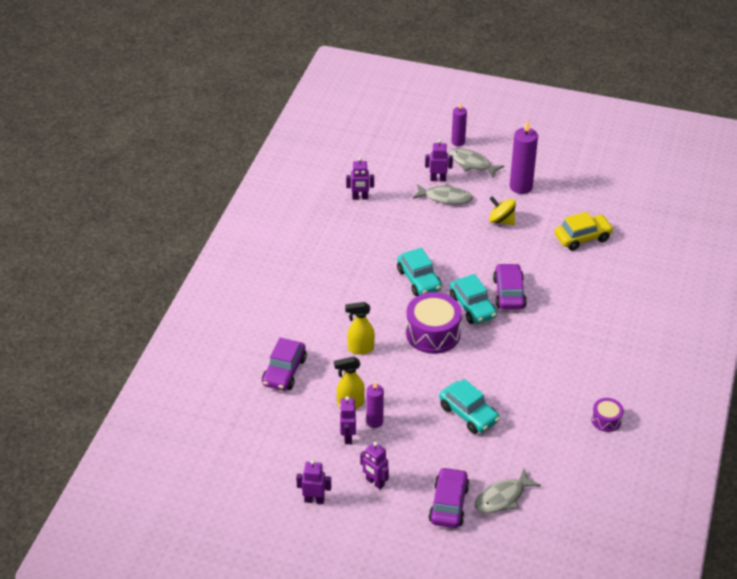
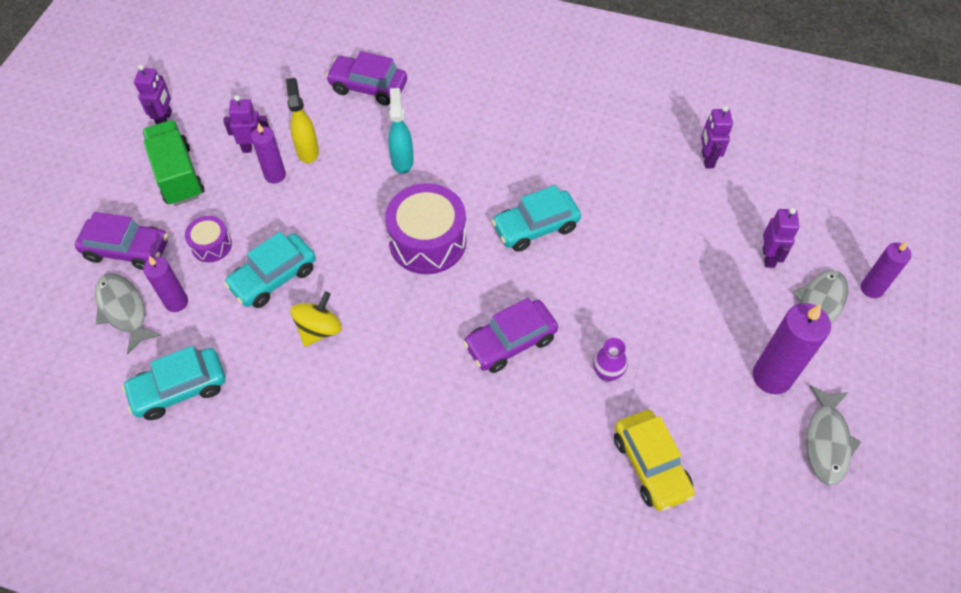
camera: 90 degrees right, 15 degrees up
(360, 349) = (402, 160): yellow spray bottle -> turquoise spray bottle
(375, 482) = (178, 175): purple robot -> green truck
(445, 198) = (724, 265): grey fish -> grey fish (826, 441)
(472, 307) = (480, 292): turquoise car -> turquoise car (179, 389)
(493, 467) = (176, 302): none -> purple candle
(501, 220) = (680, 342): yellow spinning top -> yellow spinning top (319, 329)
(509, 293) = (510, 342): purple car -> purple car turned 150 degrees clockwise
(526, 252) = (607, 373): none -> purple vase
(606, 420) = (236, 457): purple drum -> purple drum (211, 245)

